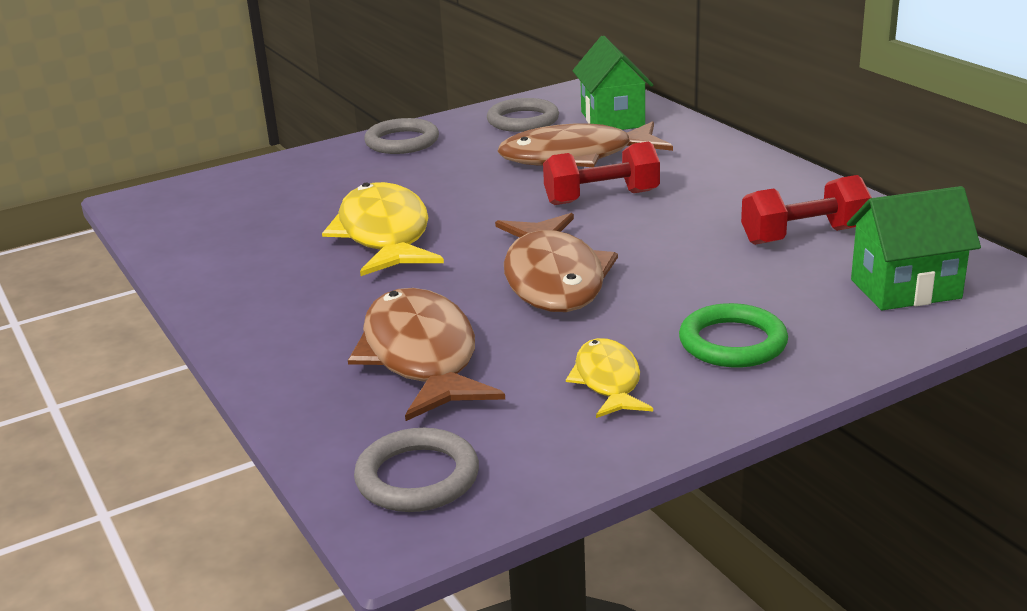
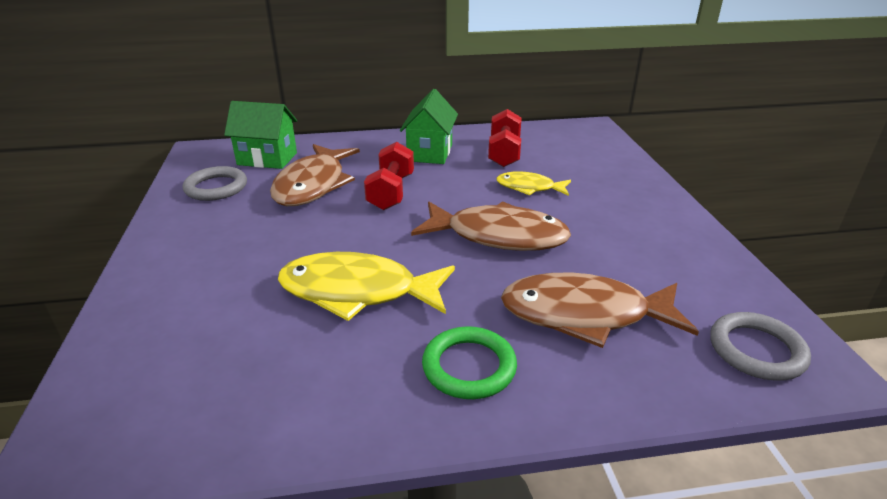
camera: 70 degrees left, 5 degrees up
(402, 142) = (173, 246): grey ring -> none
(608, 381) = (647, 249): yellow fish -> yellow fish (529, 188)
(732, 342) = (617, 202): green ring -> green ring (469, 367)
(905, 289) = (582, 148): green house -> green house (430, 153)

